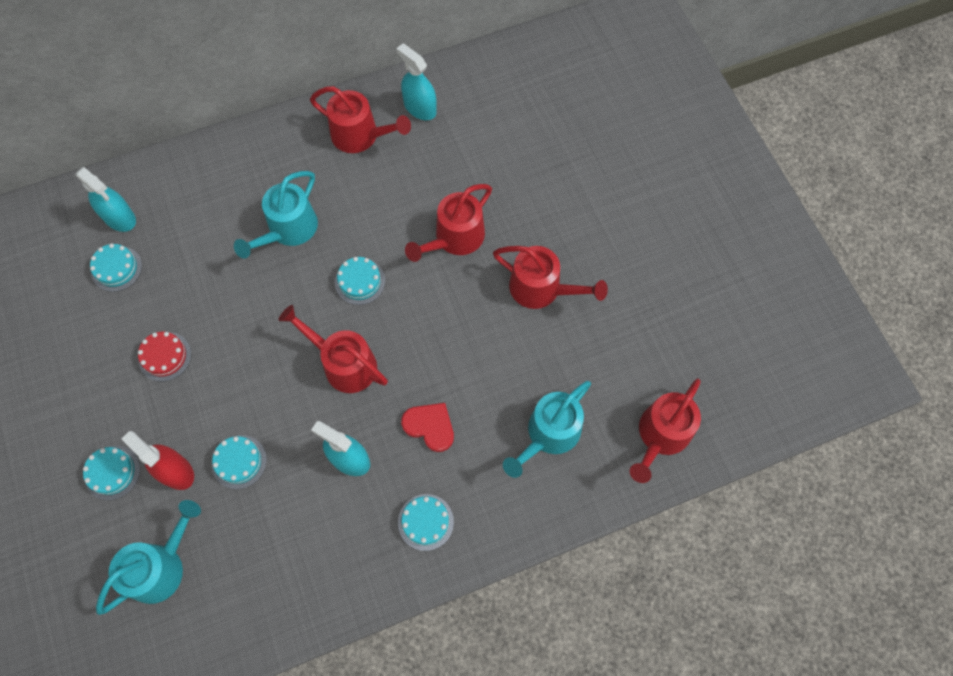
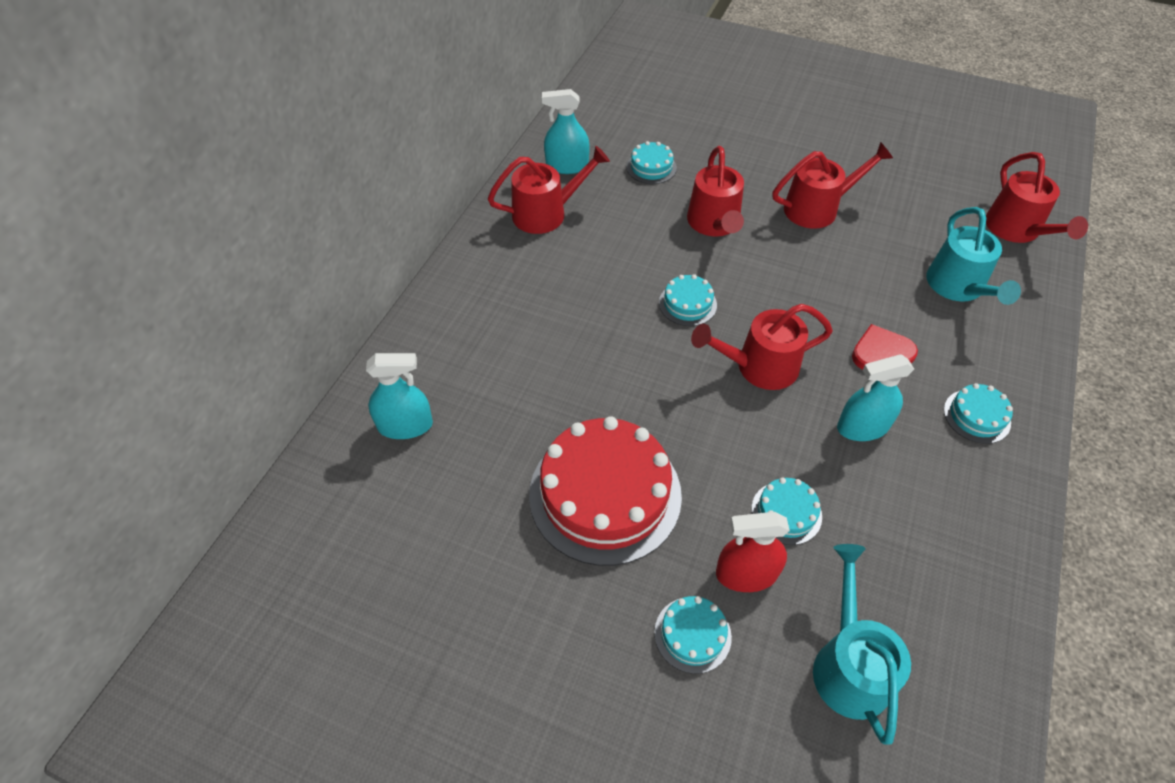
camera: 45 degrees left, 15 degrees down
(116, 268) = (459, 466): turquoise cake -> turquoise cake (651, 167)
(165, 356) = (605, 494): red cake -> red cake, size x2.21
(288, 230) = (579, 315): turquoise watering can -> none

